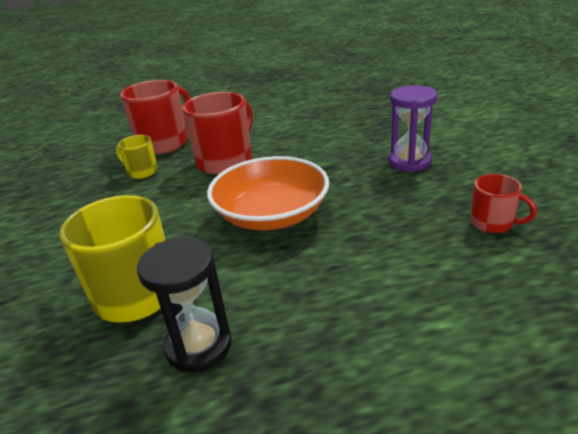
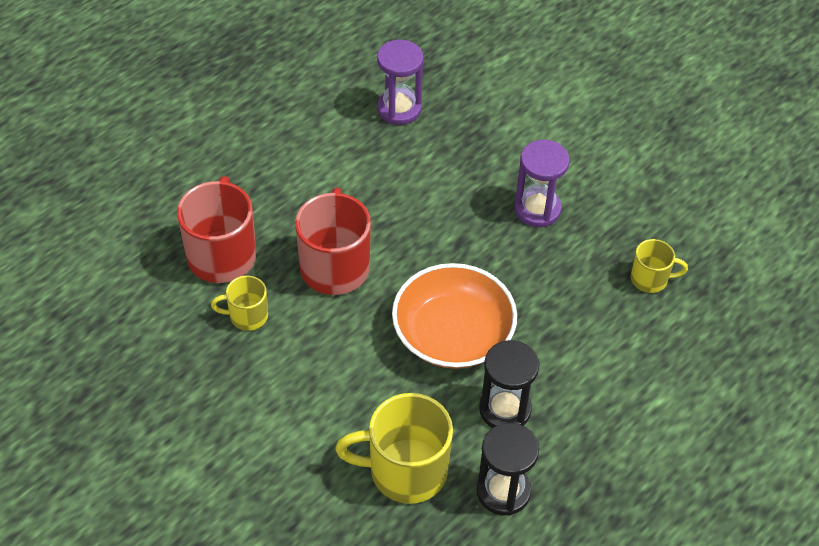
camera: 35 degrees left, 20 degrees up
(266, 278) = (505, 409): none -> black hourglass
(346, 104) = (399, 109): none -> purple hourglass
(493, 223) = (650, 279): red mug -> yellow mug

